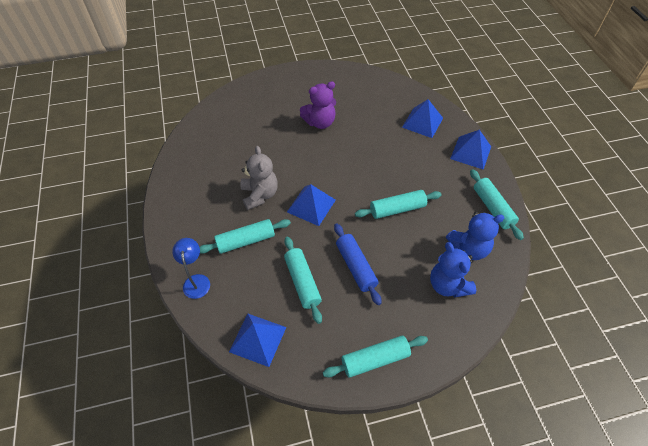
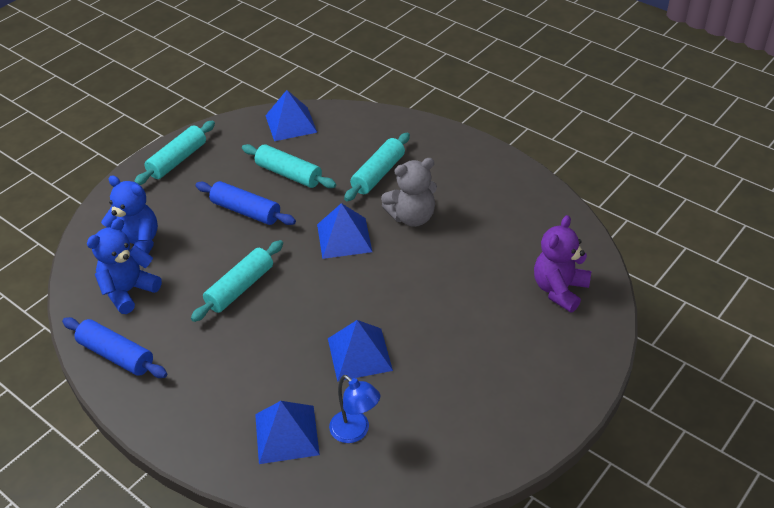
camera: 145 degrees right, 10 degrees down
(196, 281) = (387, 127): blue lamp -> blue lamp (355, 432)
(260, 195) = (412, 217): grey teddy bear -> grey teddy bear turned 60 degrees counterclockwise
(320, 122) = (436, 342): purple teddy bear -> purple teddy bear (559, 290)
(471, 152) = (182, 423): blue pyramid -> blue pyramid (359, 354)
(493, 208) = (116, 355): turquoise rolling pin -> blue rolling pin

